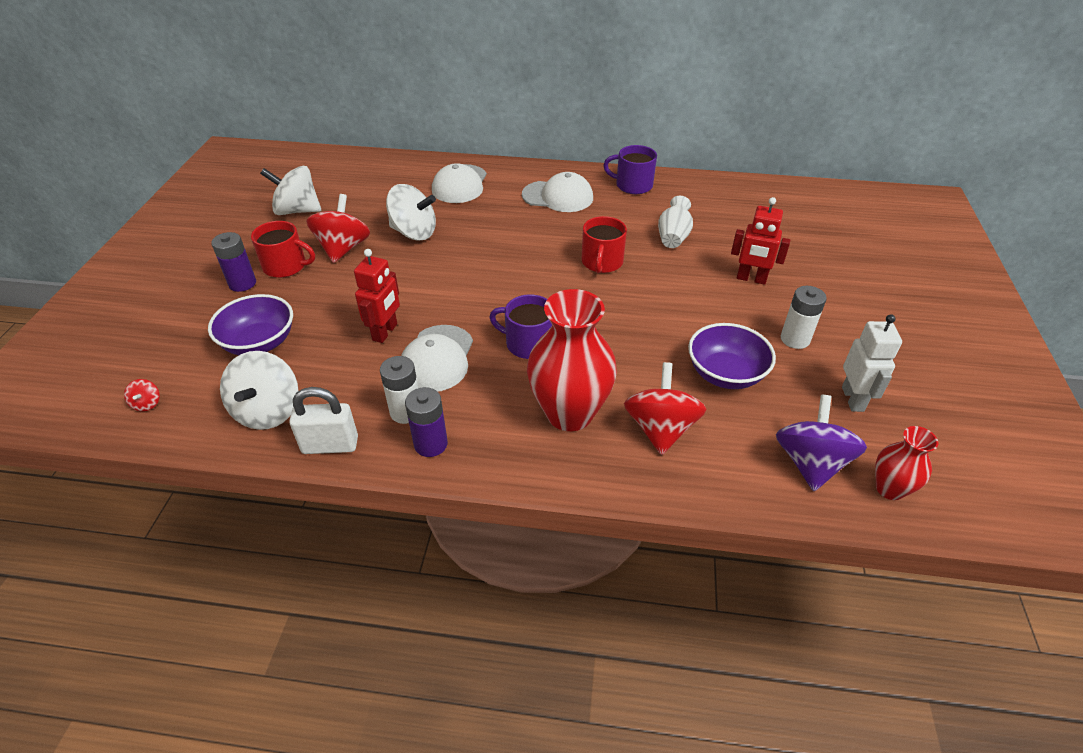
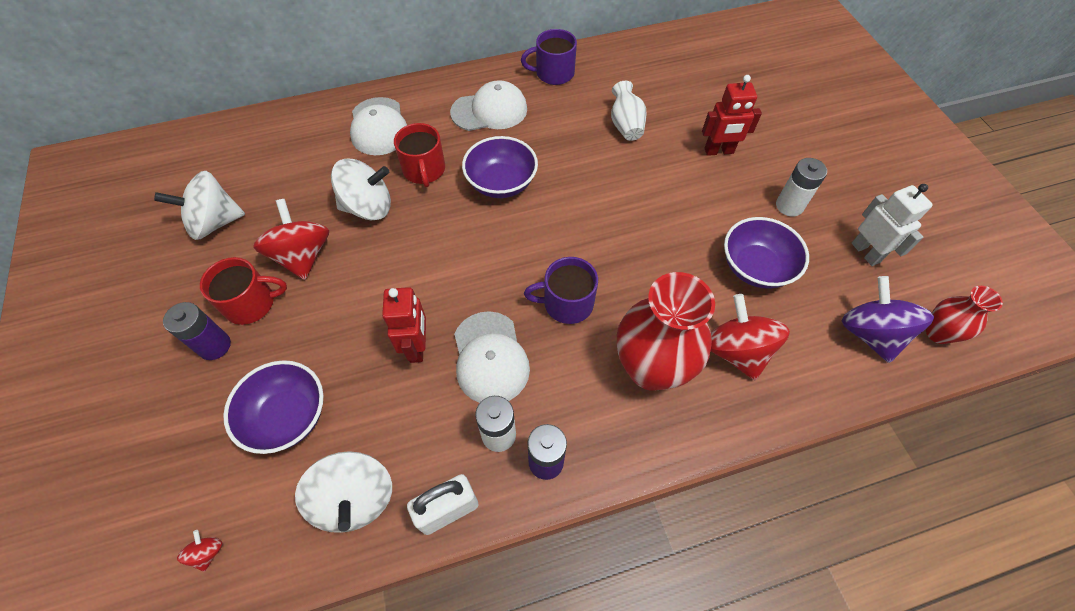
camera: 25 degrees left, 15 degrees up
(147, 403) = (208, 552): red spinning top -> red spinning top turned 150 degrees counterclockwise
(532, 247) = (501, 183): none -> purple bowl
(602, 262) = (578, 179): red mug -> red mug (424, 170)

